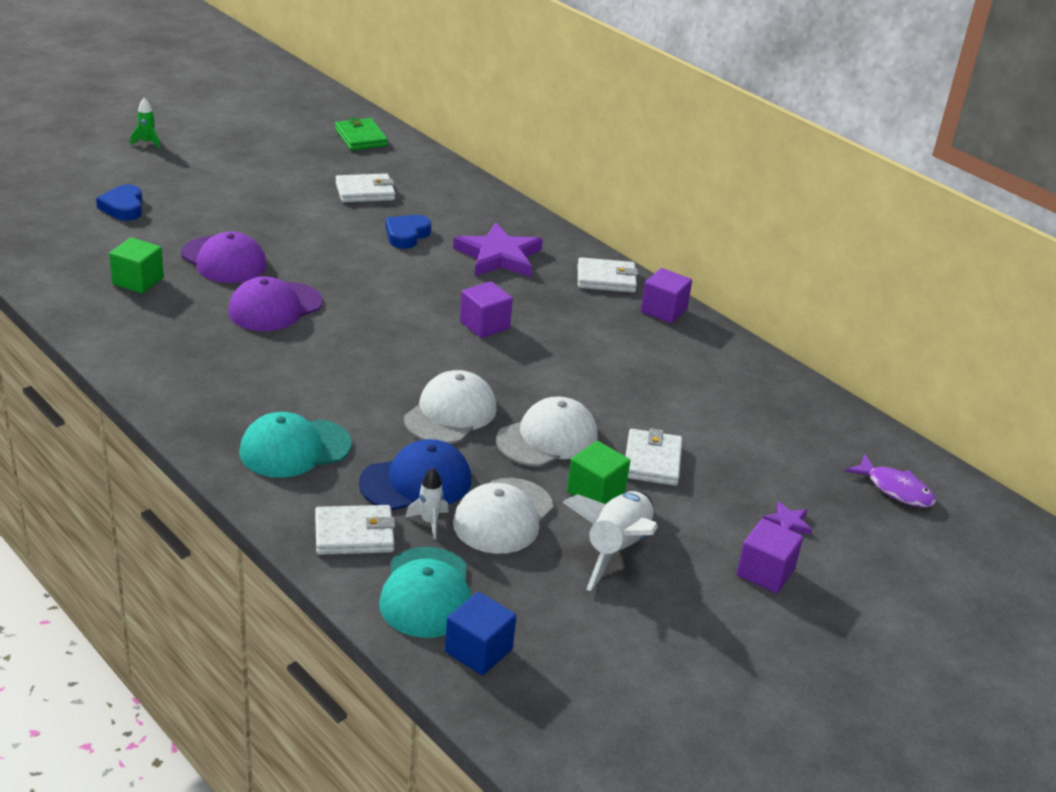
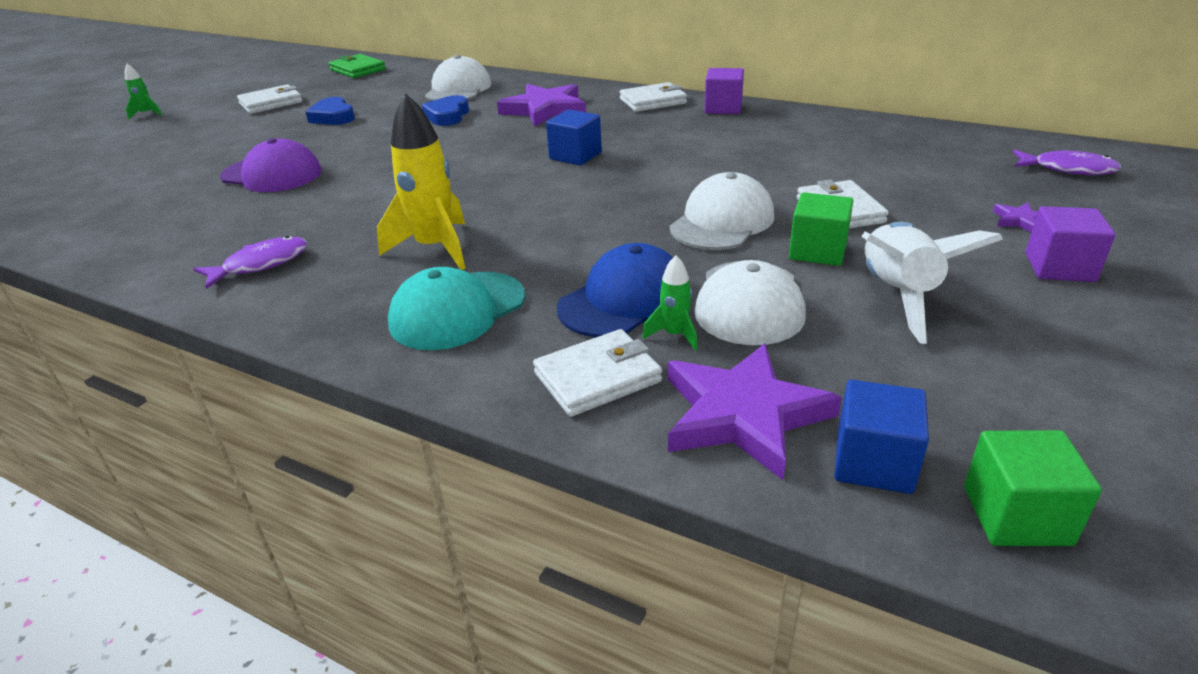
camera: 15 degrees left, 0 degrees up
(123, 207) = (139, 162): blue heart -> blue heart (333, 117)
(138, 281) = (180, 213): green cube -> green cube (1016, 515)
(178, 357) = (261, 264): none -> purple fish
(275, 307) = (350, 195): purple cap -> none
(310, 386) = (435, 248): none -> yellow rocket
(365, 192) = (386, 99): white wallet -> white wallet (271, 103)
(426, 593) = (743, 414): turquoise cap -> purple star
(429, 522) = (674, 335): white rocket -> green rocket
(450, 413) = (605, 229): white cap -> white cap (458, 89)
(484, 325) = (575, 156): purple cube -> blue cube

